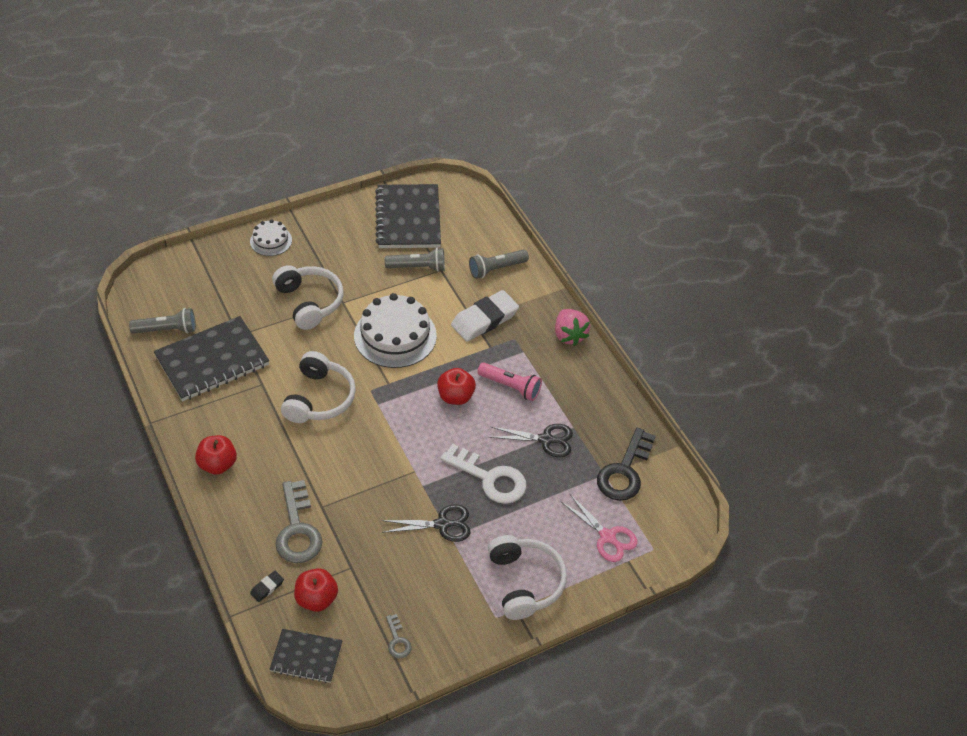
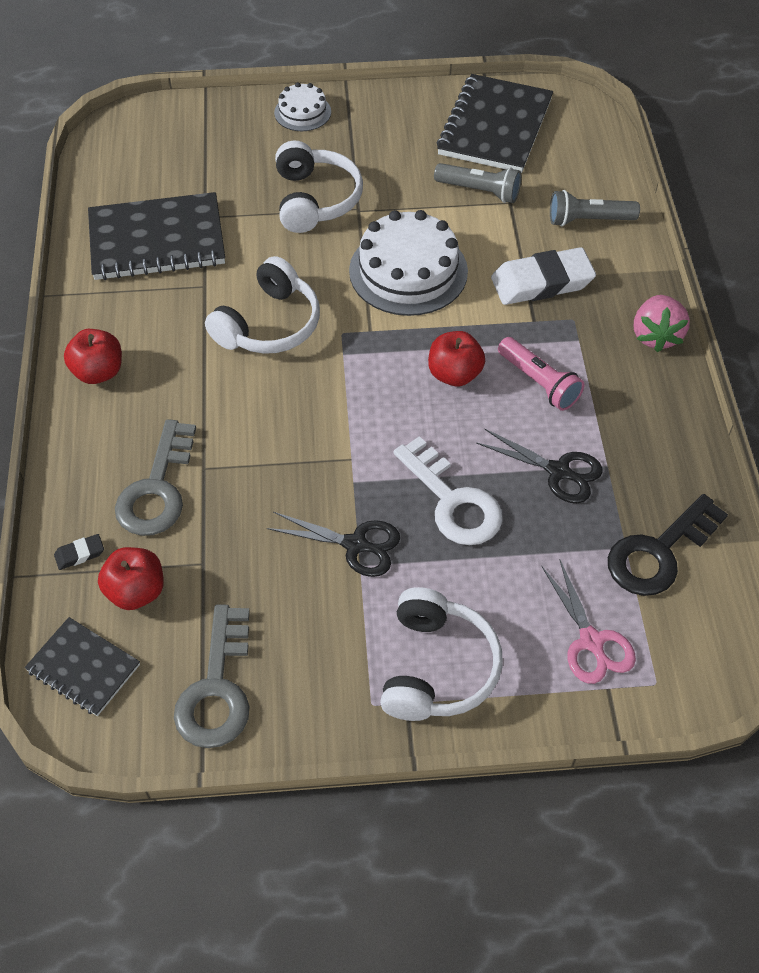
camera: 25 degrees right, 5 degrees up
(167, 330) = (121, 188): grey flashlight -> none
(397, 640) = (217, 689): grey key -> grey key, size x2.10

